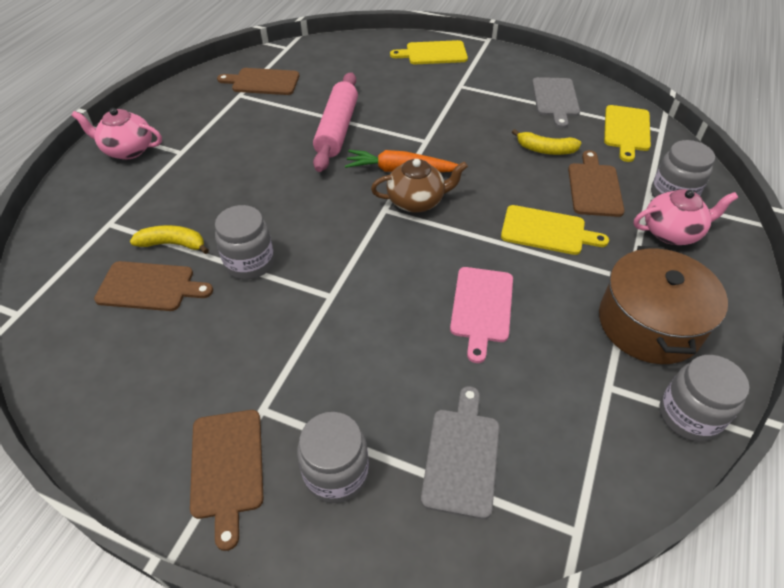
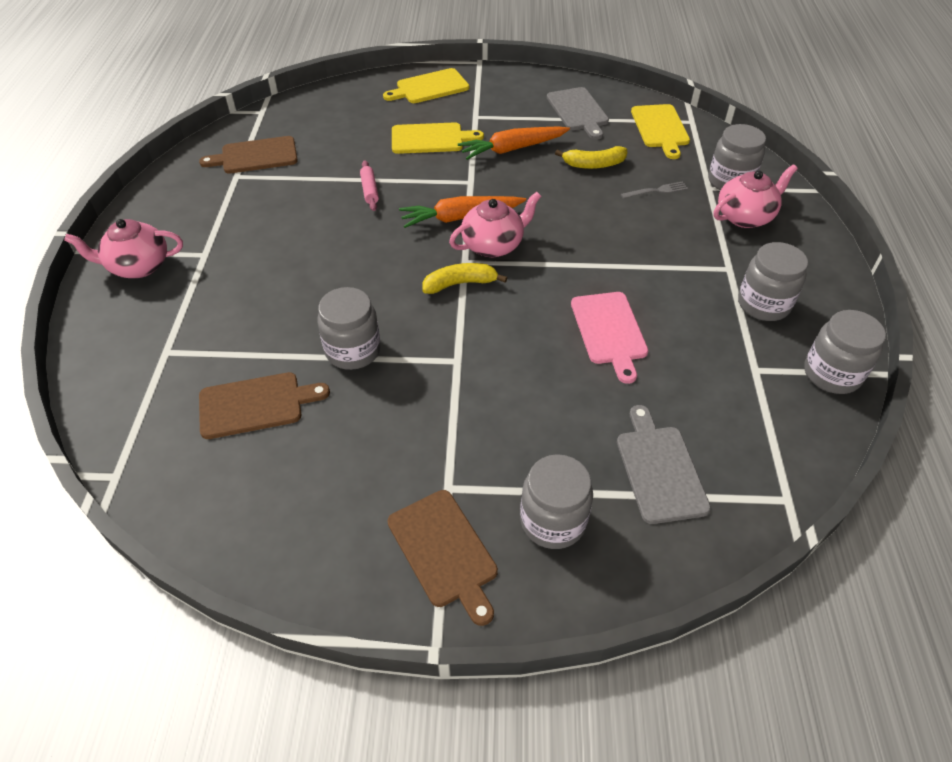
camera: 20 degrees left, 0 degrees up
(173, 244) = (255, 354): yellow banana -> yellow banana (460, 284)
(337, 129) = (369, 190): pink rolling pin -> pink rolling pin, size x0.45
(416, 201) = (493, 245): brown teapot -> pink teapot
(477, 120) = (512, 149): none -> orange carrot
(547, 231) = (634, 243): yellow cutting board -> yellow cutting board (431, 139)
(594, 187) = (656, 190): brown cutting board -> grey fork
(649, 323) = (763, 304): brown pot -> grey jar

